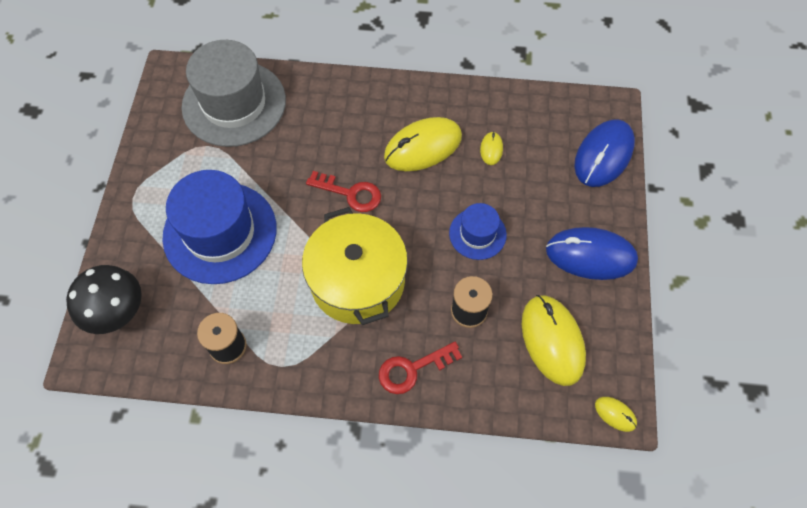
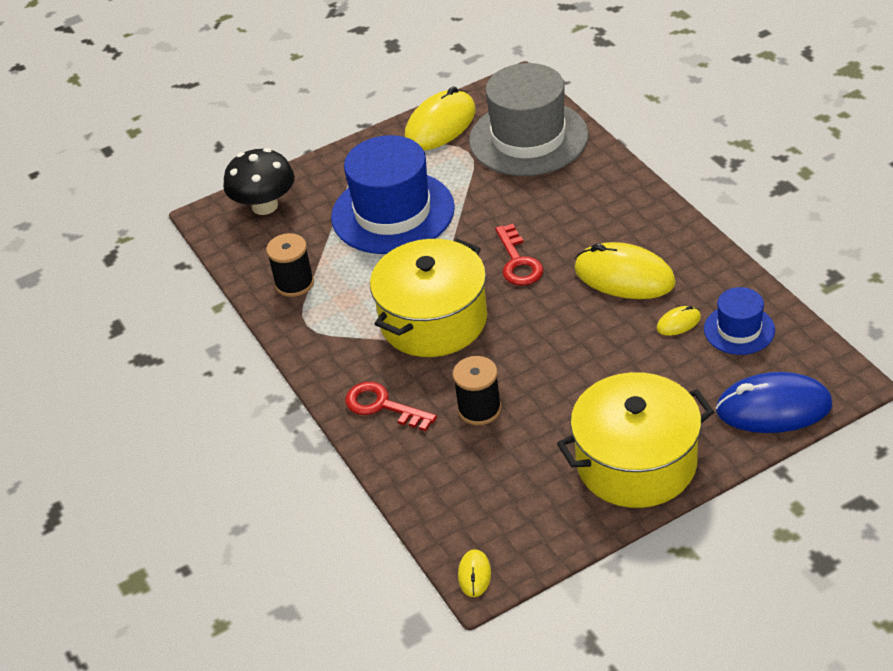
camera: 60 degrees right, 20 degrees down
(477, 234) = (569, 368): blue hat -> blue hat (739, 329)
(552, 340) = (508, 485): yellow mouse -> yellow mouse (440, 125)
(590, 255) = (636, 463): blue mouse -> yellow pot

